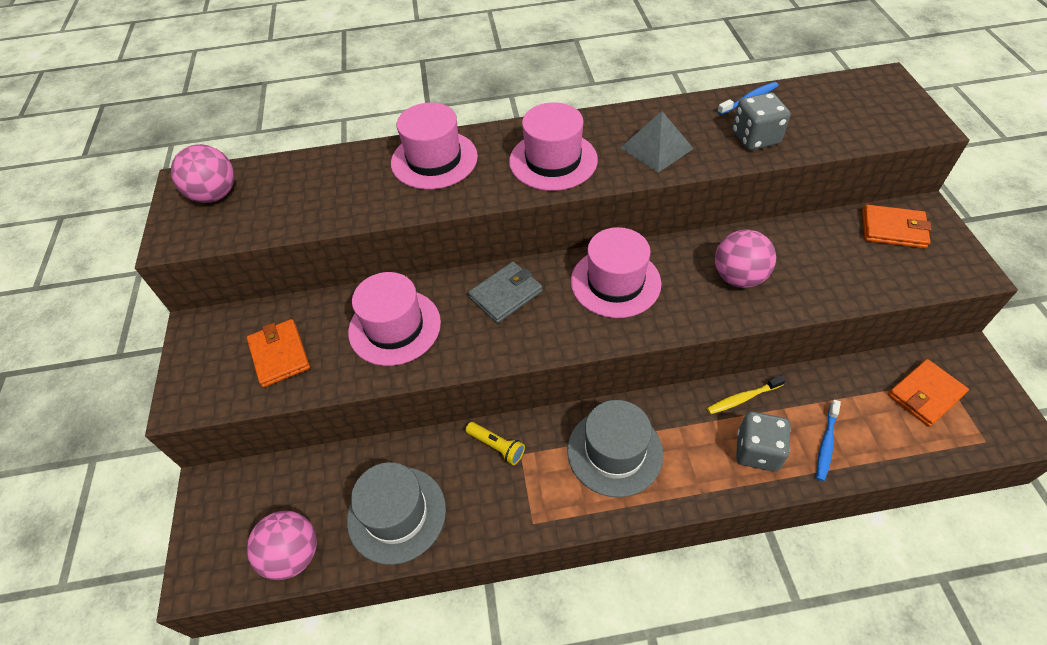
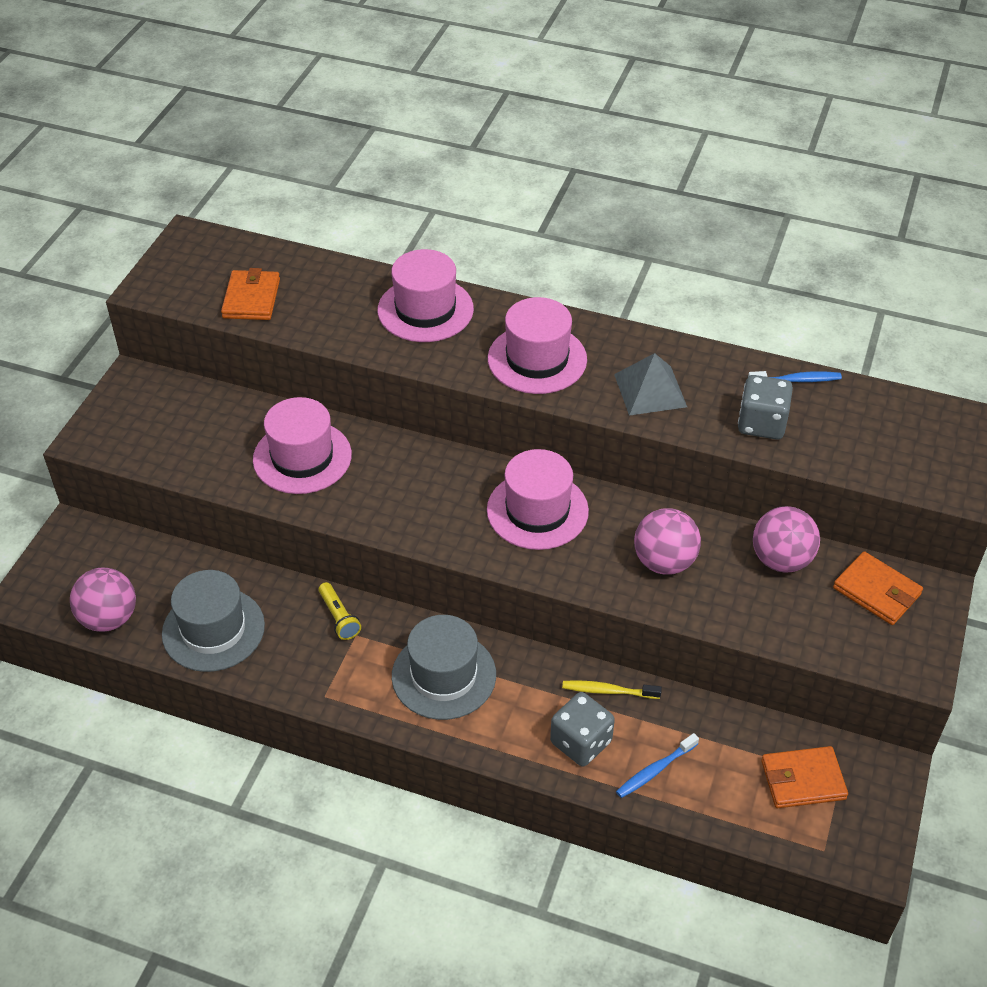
camera: 25 degrees right, 5 degrees down
(215, 195) = (208, 261): pink ball -> pink ball (781, 560)
(279, 355) = (188, 436): orange wallet -> orange wallet (251, 299)
(505, 294) = (424, 474): grey wallet -> none

